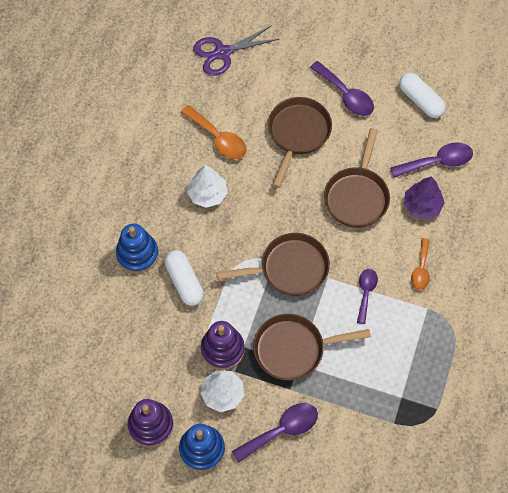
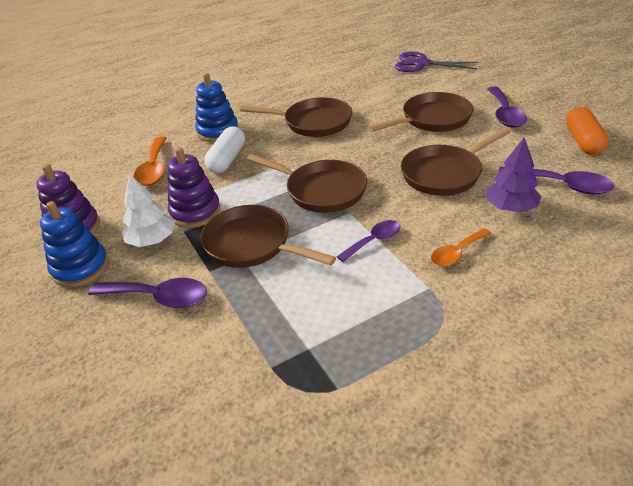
camera: 45 degrees right, 25 degrees down
(207, 194) = (313, 122): white tree -> brown pan
(218, 138) = (361, 100): orange spoon -> orange spoon (154, 168)
(420, 101) = (583, 141): white capsule -> orange capsule

